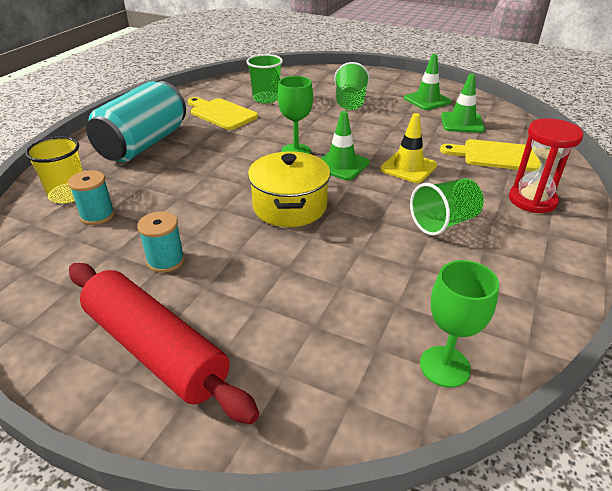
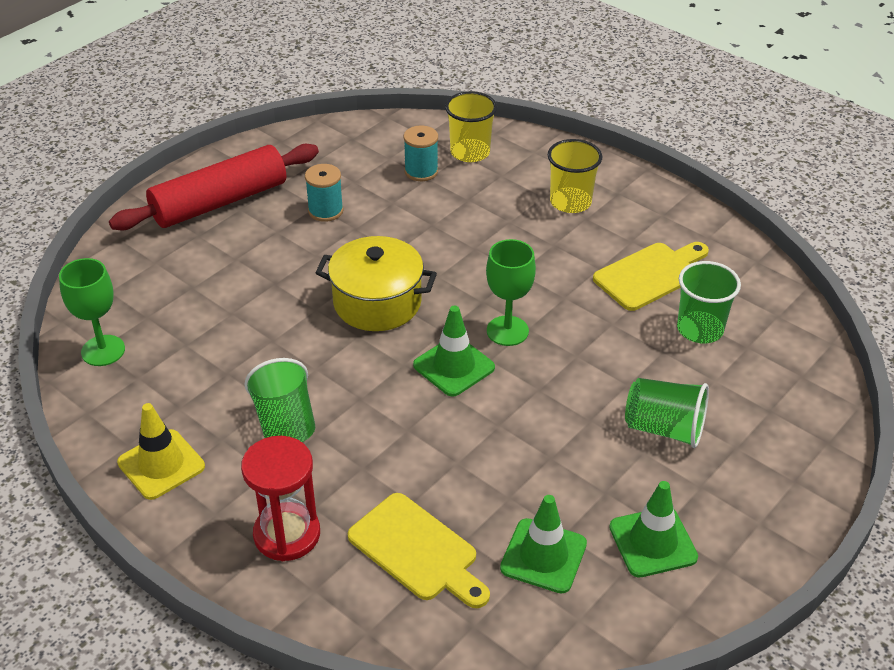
camera: 105 degrees right, 5 degrees up
(143, 144) = (570, 202): turquoise can -> yellow cup
(408, 167) = (421, 433): yellow traffic cone -> yellow traffic cone (161, 464)
(496, 155) = (417, 551): yellow cutting board -> yellow cutting board turned 105 degrees clockwise

